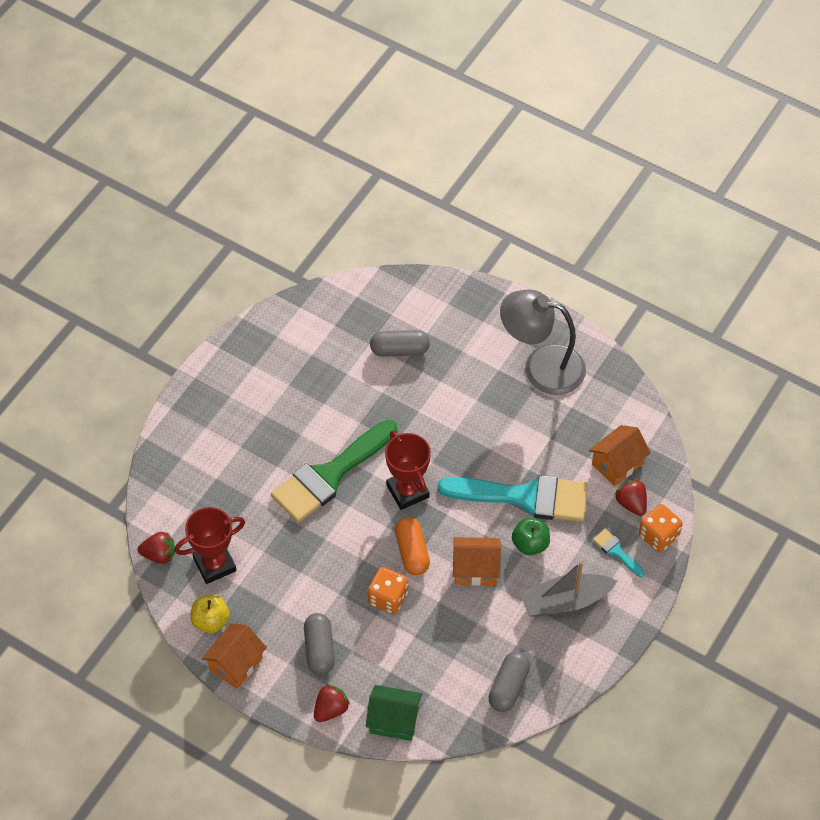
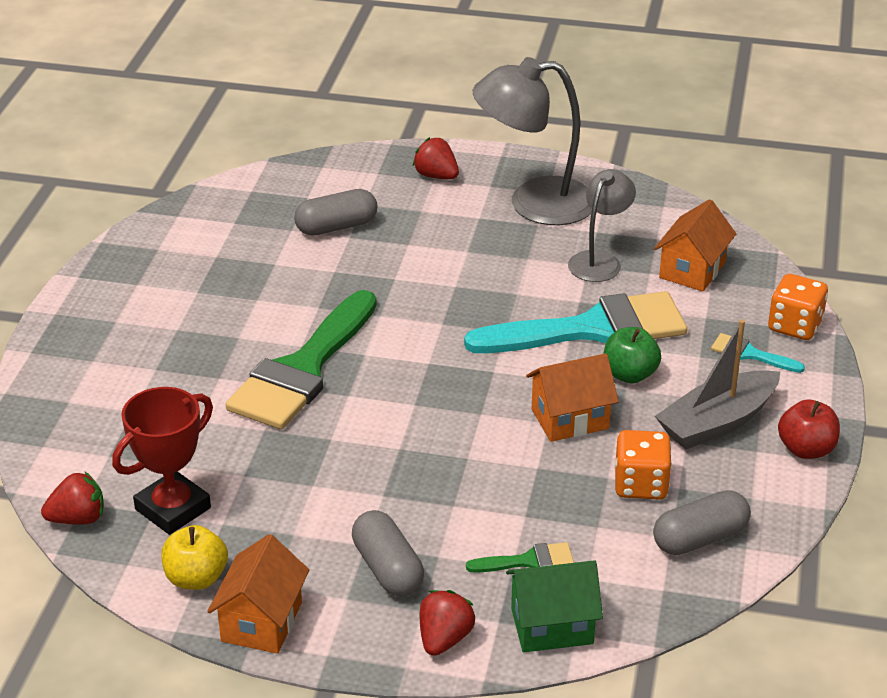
camera: 20 degrees left, 20 degrees down
(388, 598) = (461, 482): orange dice -> orange dice (640, 485)
(401, 670) = (528, 561): none -> green brush
(407, 491) = (425, 360): red trophy -> none
(412, 552) = (467, 422): orange capsule -> none
(508, 687) = (700, 538): grey capsule -> grey capsule turned 60 degrees clockwise
(560, 436) = (599, 260): none -> grey lamp
(609, 641) = (806, 449): none -> red apple
(631, 503) = (737, 303): red strawberry -> red strawberry (436, 176)

